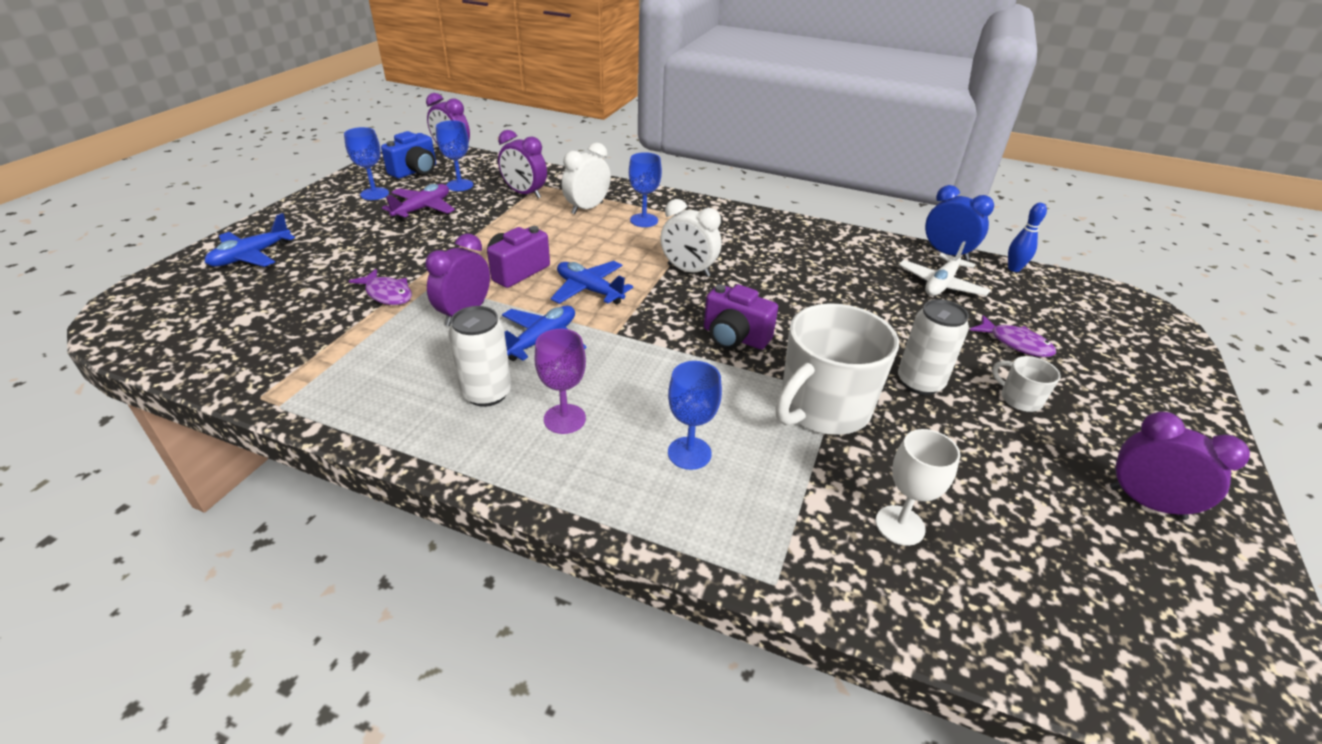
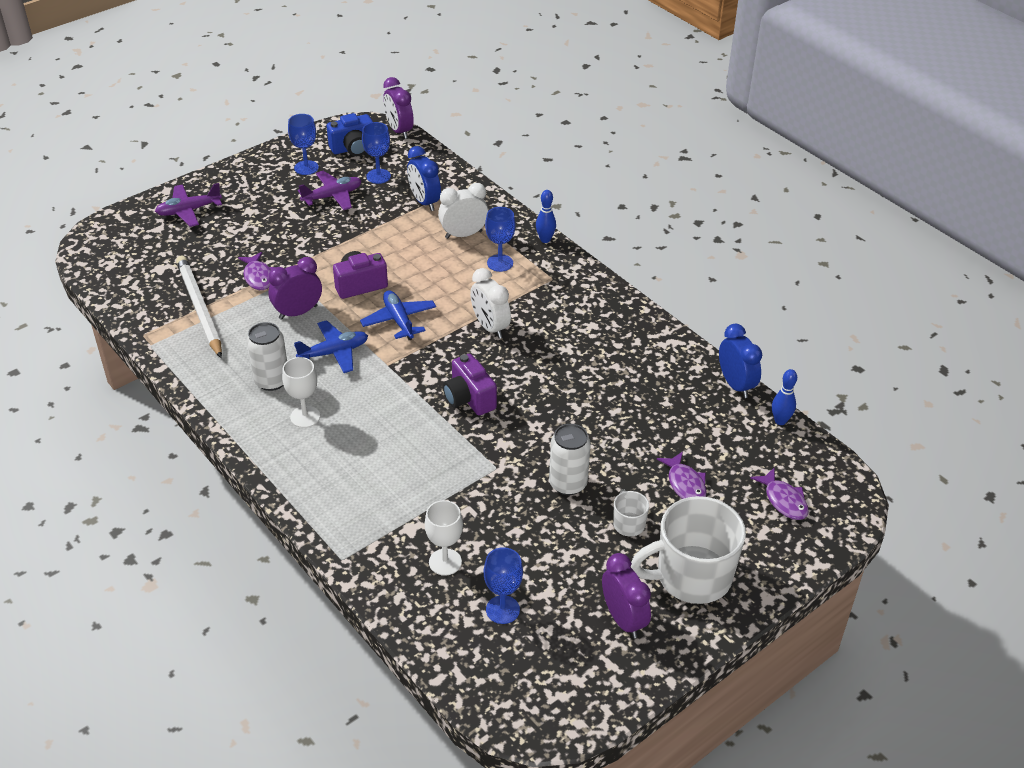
camera: 30 degrees right, 5 degrees up
(251, 256) = (188, 211): blue plane -> purple plane
(329, 345) = (200, 308): none -> white pencil
(524, 193) = (424, 202): purple clock -> blue clock
(564, 419) = (305, 417): purple goblet -> white goblet
(666, 195) = (545, 239): none -> blue bowling pin
(689, 453) = (361, 469): blue goblet -> blue goblet (502, 609)
(823, 408) = (477, 474): white mug -> white mug (692, 576)
(941, 284) = (690, 412): white plane -> none
(1104, 327) = (784, 500): none -> purple fish

